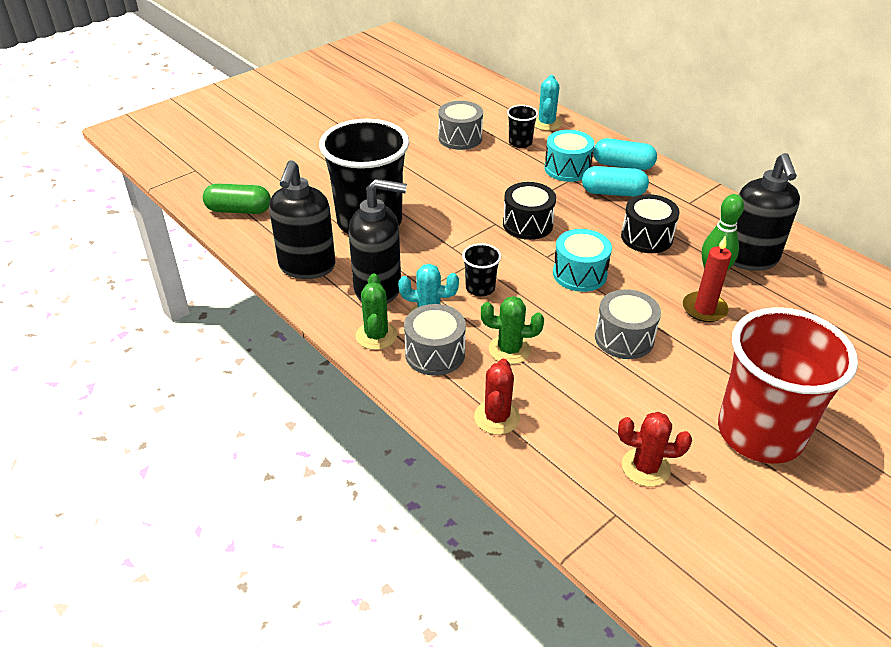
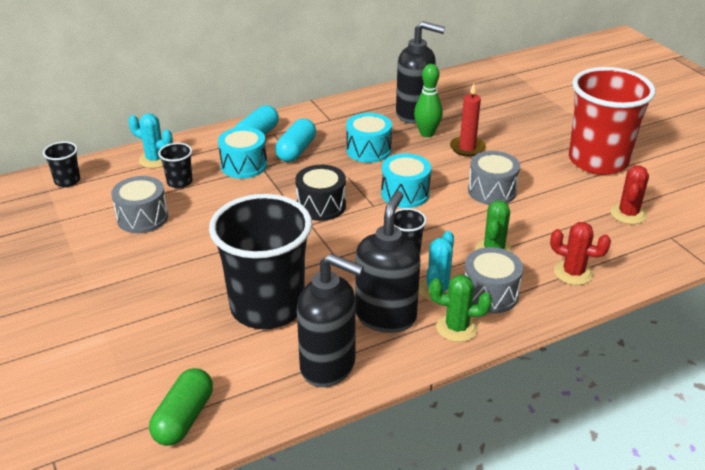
camera: 75 degrees left, 5 degrees down
(491, 94) = (67, 181): none -> black cup
(646, 237) = (368, 150): black drum -> turquoise drum

